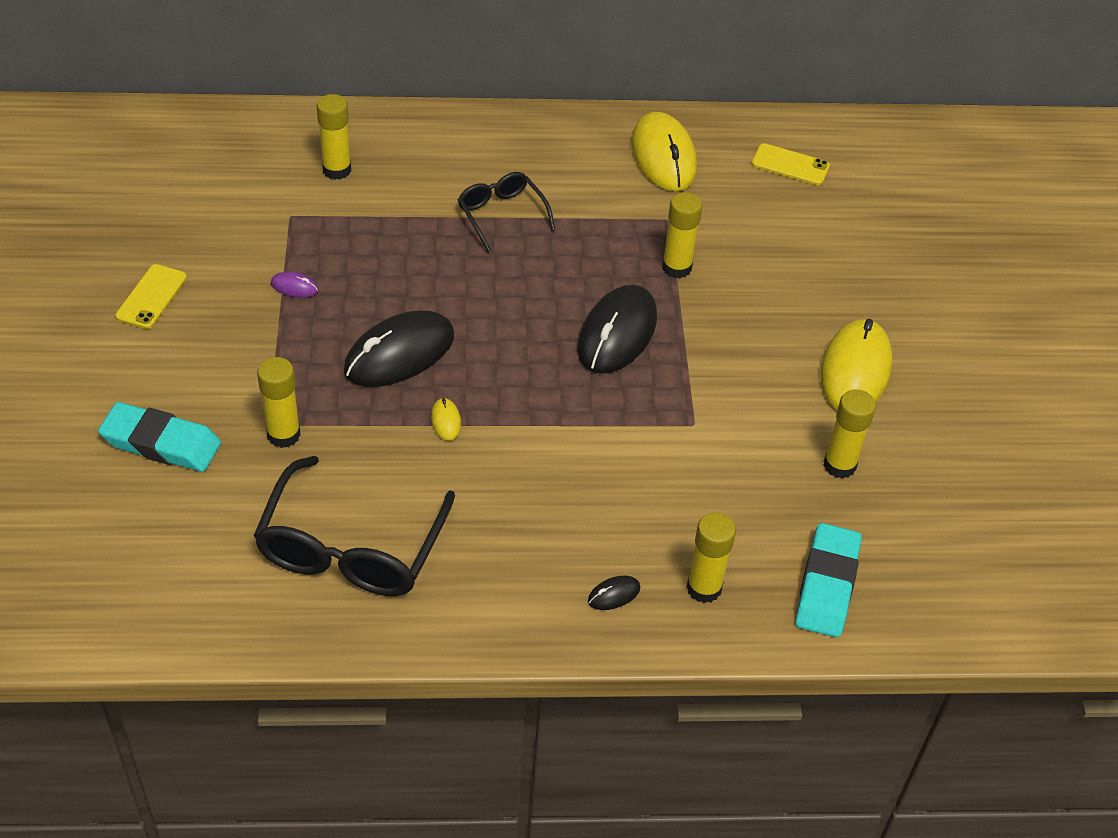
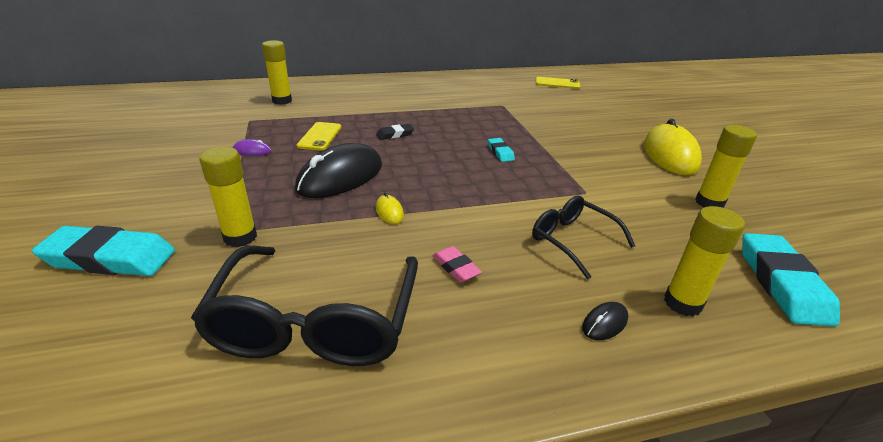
camera: 10 degrees left, 15 degrees down
(151, 297) = (129, 165): yellow phone -> yellow phone (320, 136)
(485, 275) = (395, 134): none -> black eraser
(496, 509) = (456, 267): none -> pink eraser
(501, 215) = (396, 110): black glasses -> black glasses (572, 240)
(617, 333) = (500, 152): black mouse -> turquoise eraser
(664, 156) = (485, 85): yellow mouse -> none
(676, 268) = (520, 122): yellow glue stick -> none

